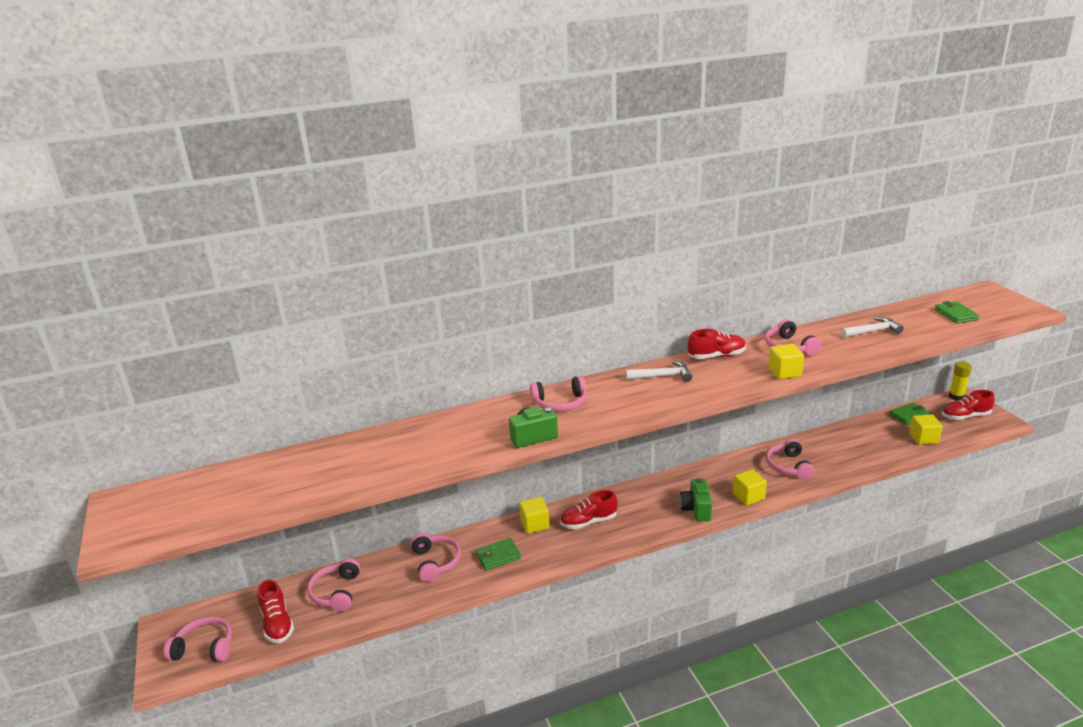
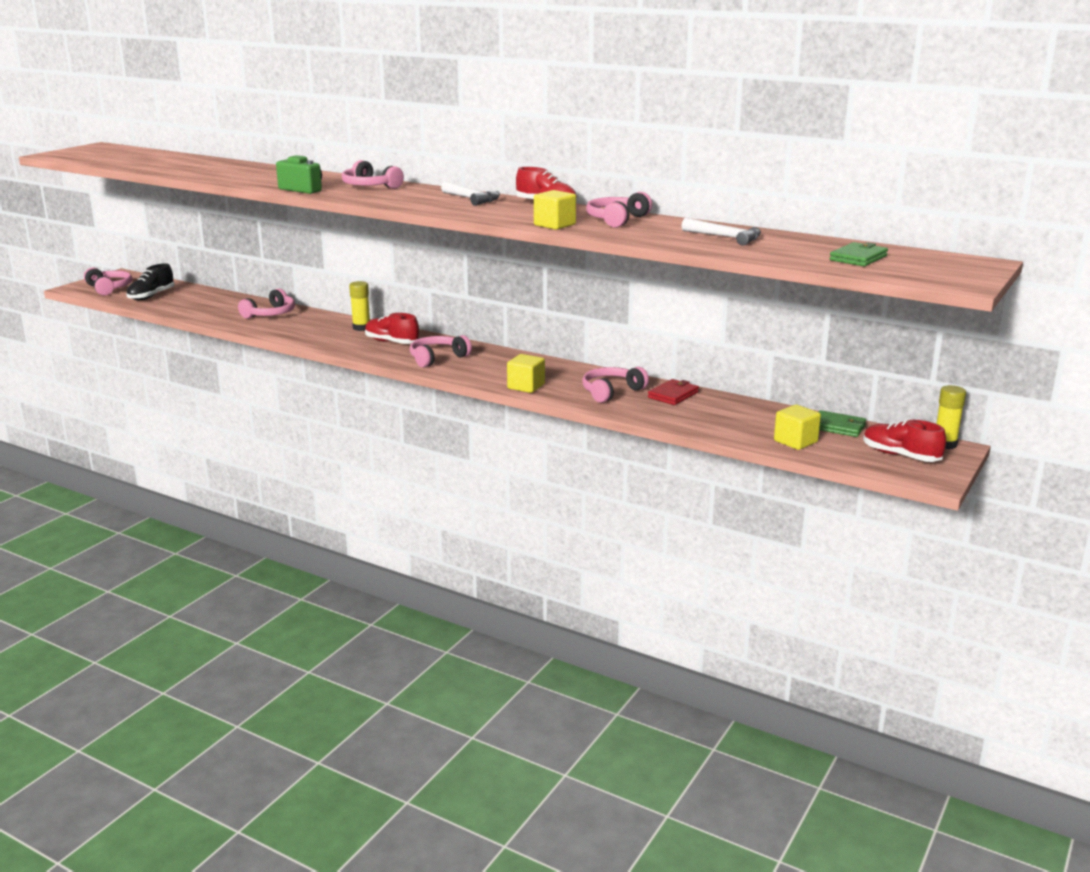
camera: 50 degrees right, 5 degrees down
(277, 623) = (151, 296): red shoe -> black shoe
(336, 592) = (201, 300): pink headphones -> pink headphones (437, 358)
(498, 556) = (303, 328): green wallet -> none
(534, 524) = (361, 328): yellow cube -> yellow glue stick
(696, 509) = (470, 372): green camera -> none
(813, 446) = (673, 395): none -> red wallet

